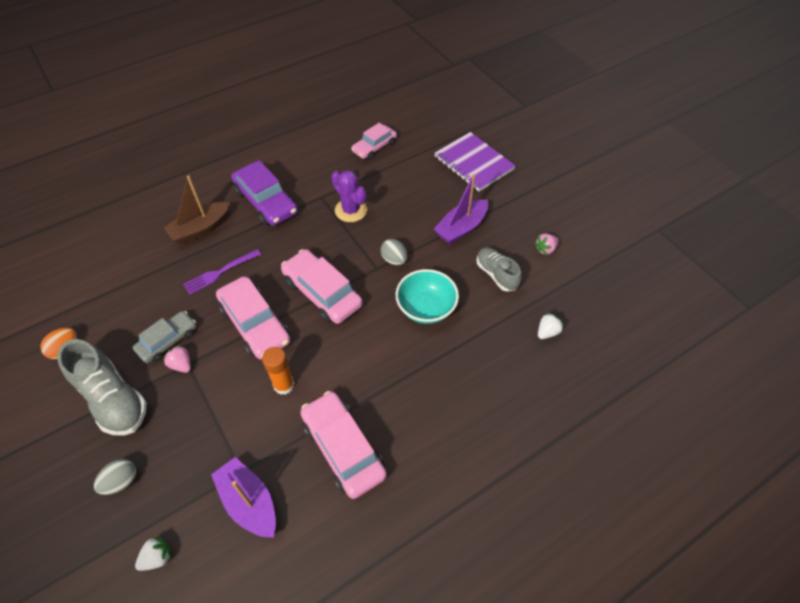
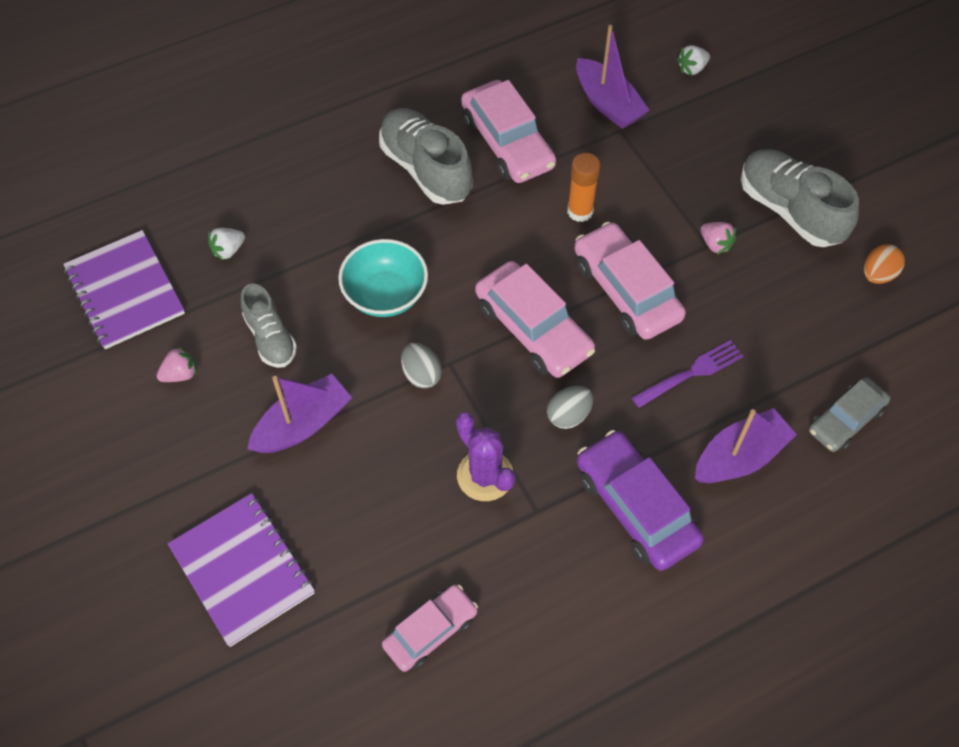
camera: 175 degrees left, 5 degrees up
(121, 481) = (749, 130): grey egg -> grey egg (568, 415)
(168, 341) = (742, 276): grey car -> grey car (845, 420)
(200, 229) = (740, 457): brown boat -> purple boat
(411, 415) = (426, 169): none -> grey shoe
(606, 297) = (125, 291): none -> purple notebook

